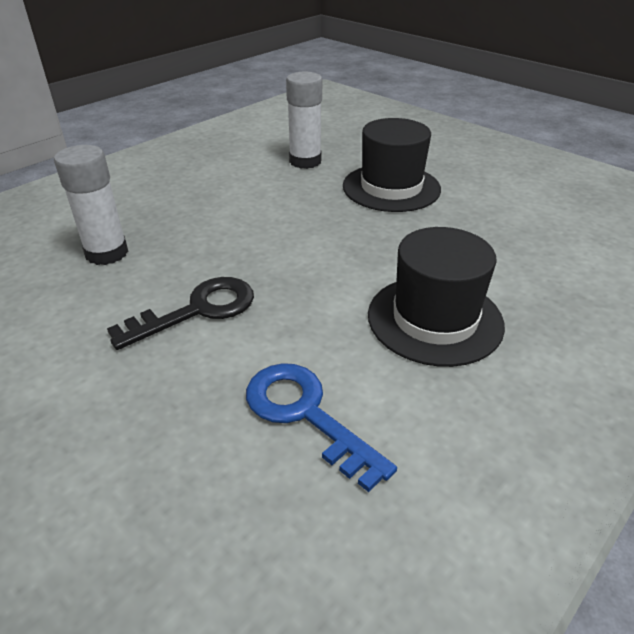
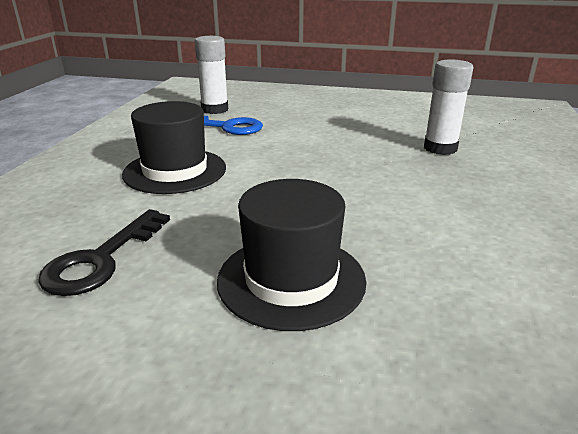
camera: 150 degrees right, 10 degrees down
(198, 310) = (330, 141): black key -> black key (101, 260)
(305, 161) = (455, 288): white glue stick -> white glue stick (214, 109)

